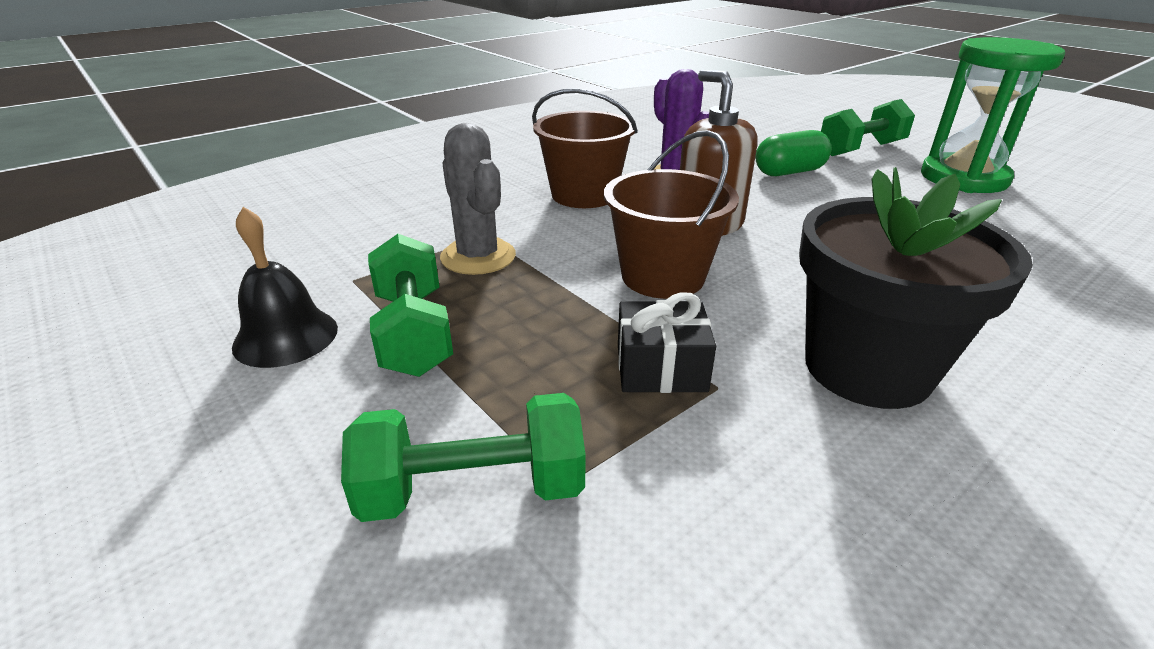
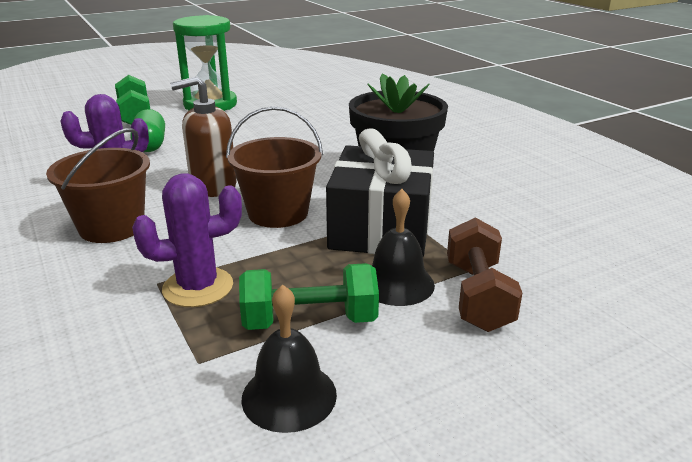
camera: 80 degrees left, 5 degrees down
(473, 490) = (477, 296): green dumbbell -> brown dumbbell
(478, 257) = (198, 287): grey cactus -> purple cactus
(501, 396) = (397, 283): none -> black bell
(661, 368) = (381, 228): black gift -> black gift, size x1.97

